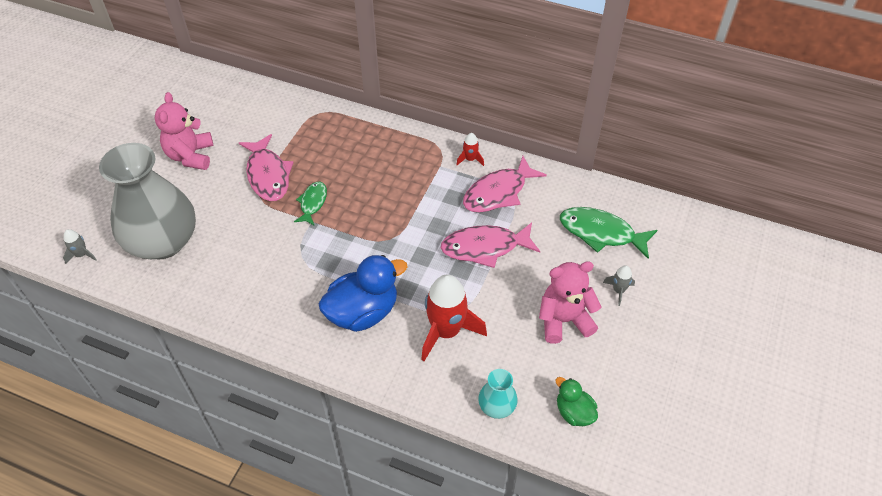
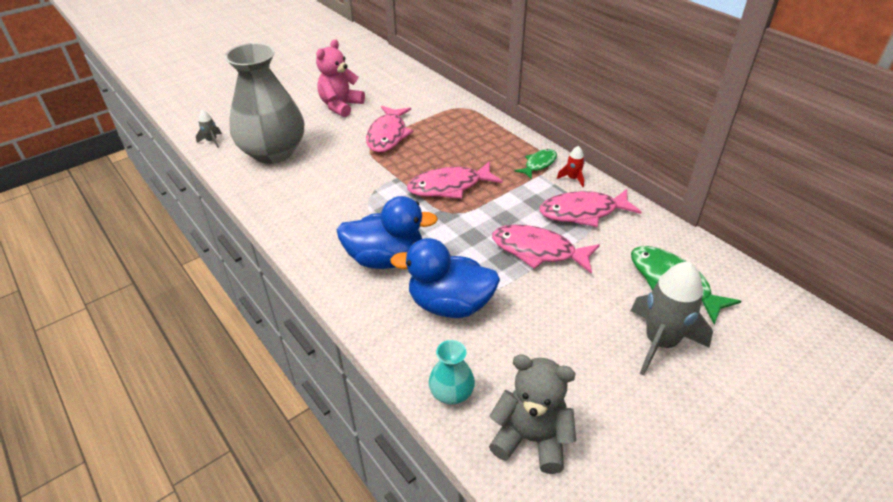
camera: 30 degrees right, 10 degrees down
(312, 203) = (408, 165): green fish -> green fish (538, 164)
(368, 212) = (449, 187): none -> pink fish
(446, 331) = (450, 305): red rocket -> blue duck
(564, 320) = (578, 345): pink teddy bear -> none
(574, 412) = (531, 438): green duck -> grey teddy bear
(618, 290) = (660, 342): grey rocket -> grey rocket, size x2.19

